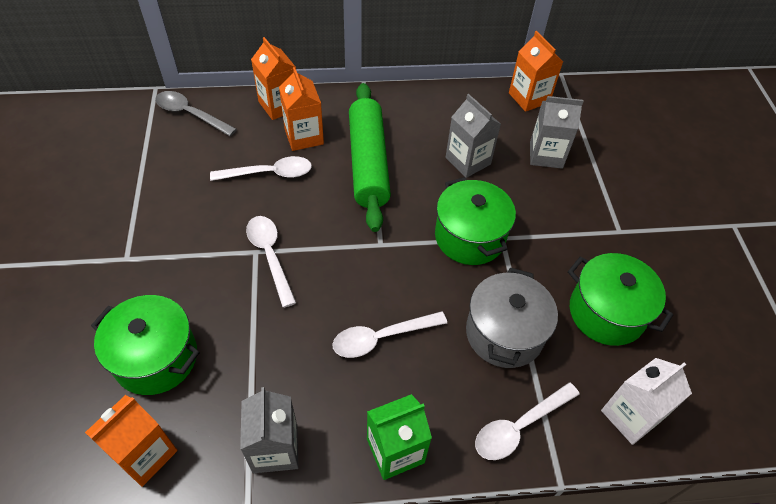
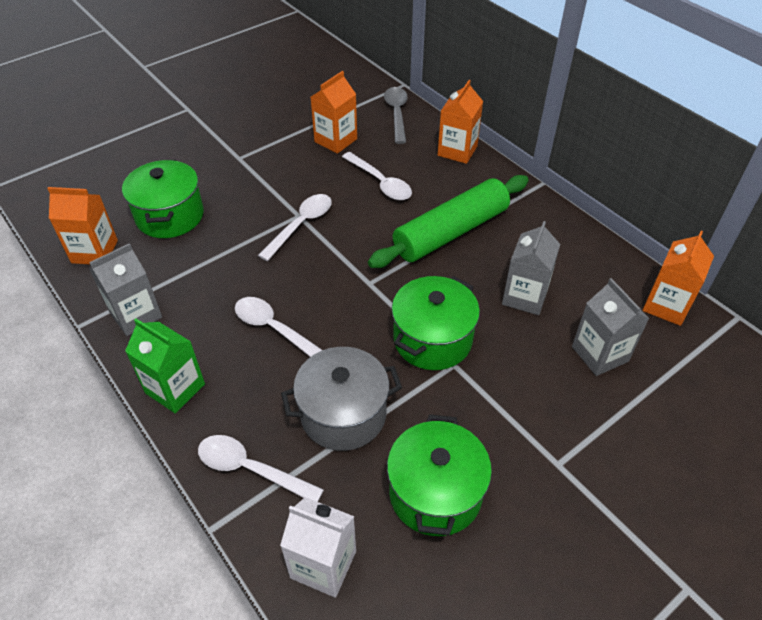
camera: 60 degrees right, 5 degrees down
(304, 136) = (439, 181): orange carton -> orange carton (335, 140)

